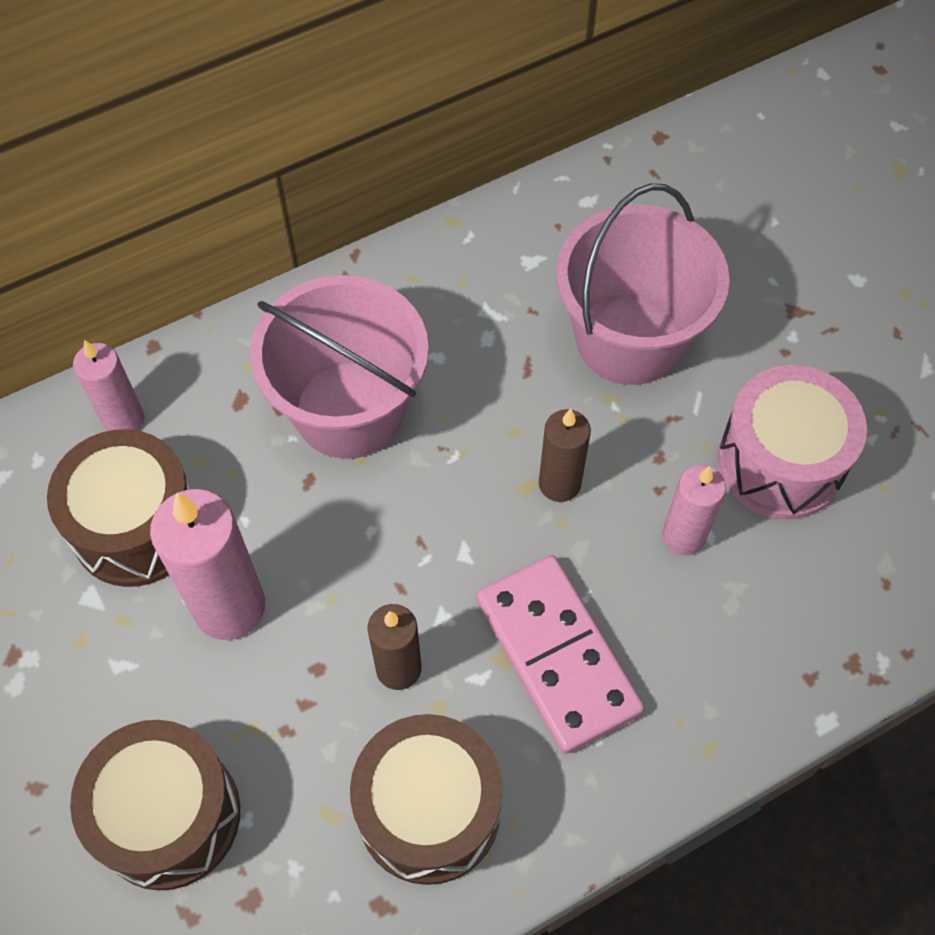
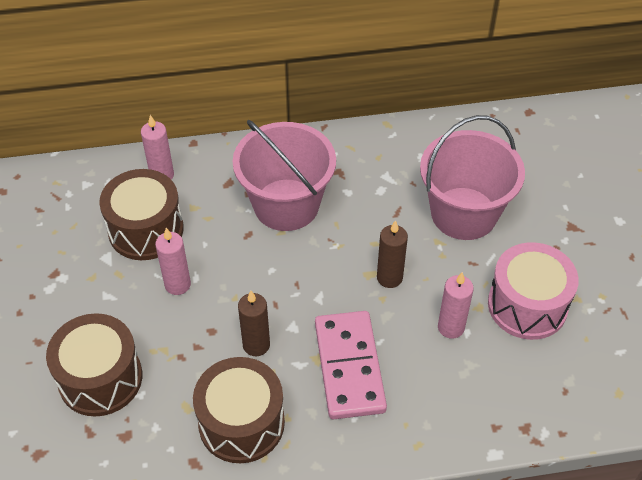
camera: 20 degrees right, 10 degrees down
(229, 607) = (177, 284): pink candle -> pink candle, size x0.61

